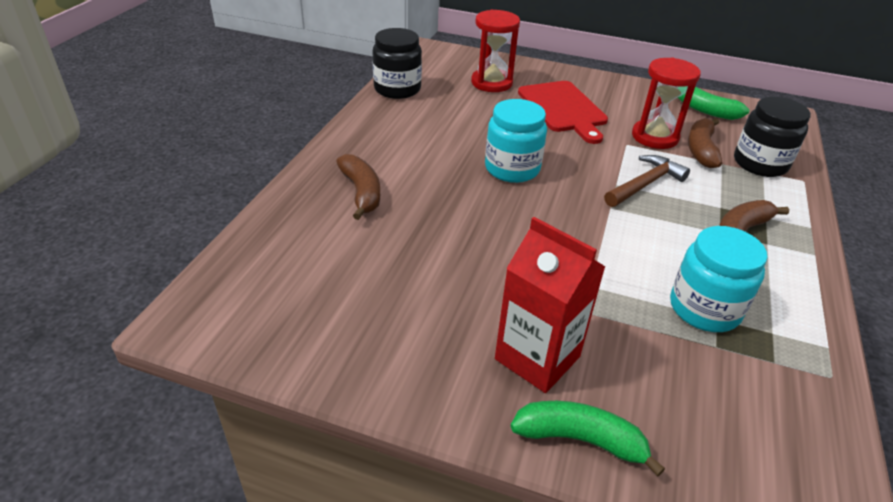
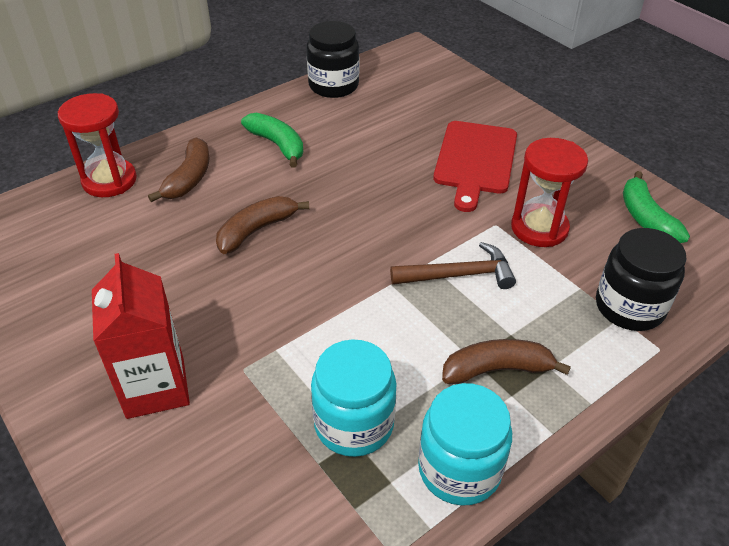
camera: 35 degrees right, 5 degrees up
(491, 83) = (434, 107): red hourglass -> red hourglass (109, 180)
(512, 168) = (344, 206): turquoise jar -> turquoise jar (459, 469)
(581, 439) = (107, 470): green banana -> green banana (277, 145)
(701, 150) = (576, 263): brown banana -> brown banana (257, 230)

